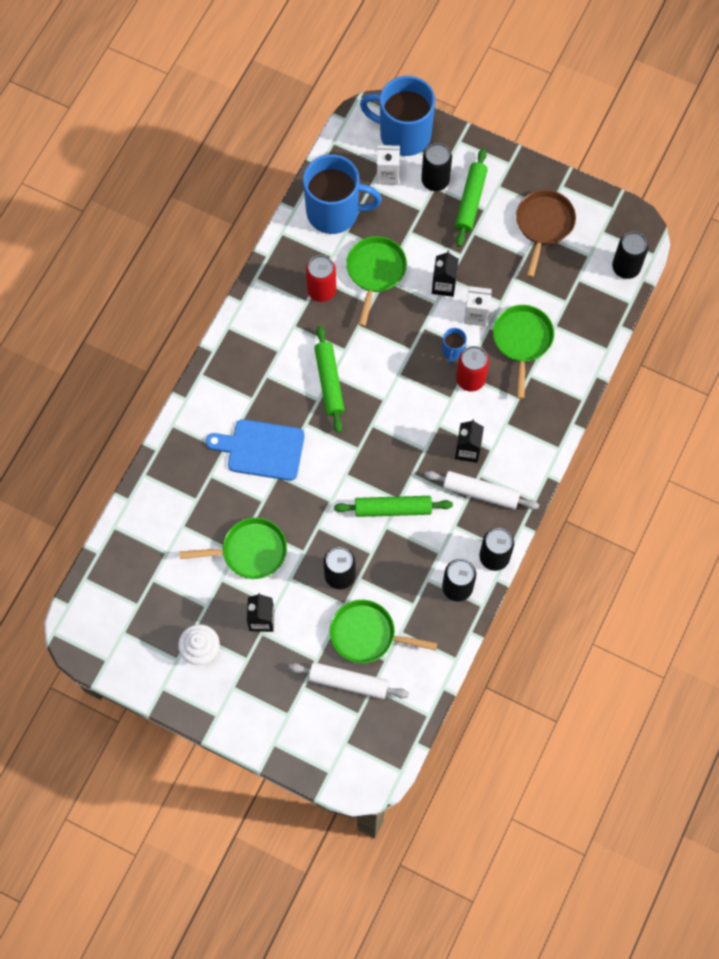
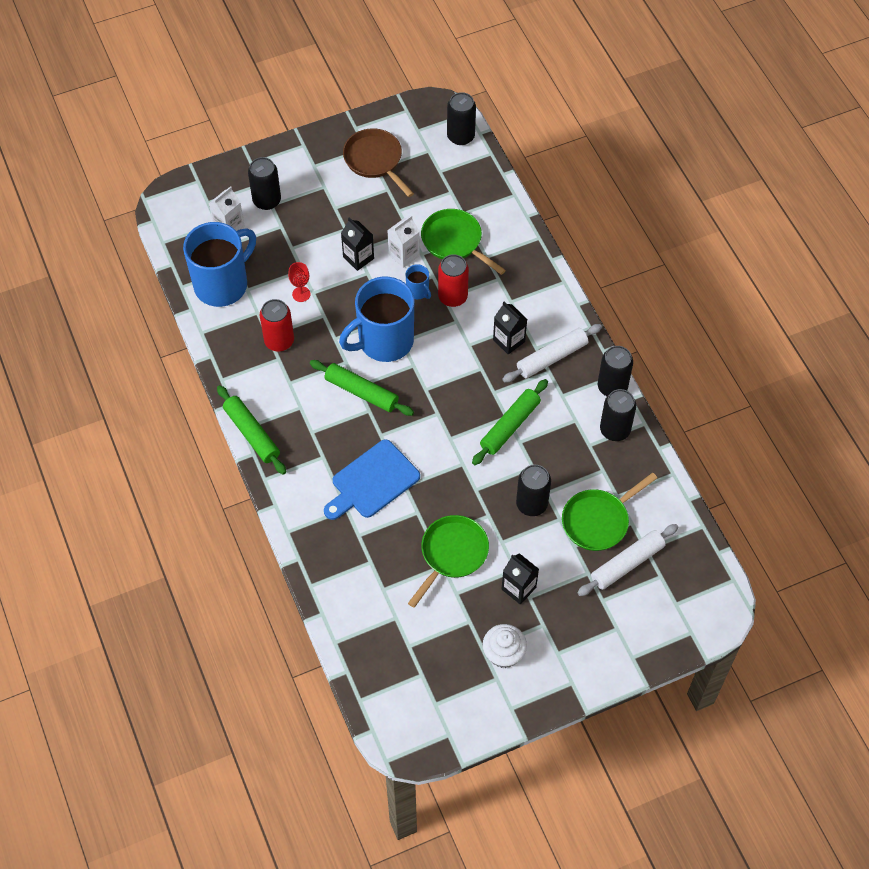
camera: 50 degrees left, 10 degrees down
(375, 272) = (301, 294): green pan -> red goblet
(403, 134) = (206, 192): blue mug -> blue mug (384, 341)
(470, 201) = (308, 191): green rolling pin -> green rolling pin (252, 433)

